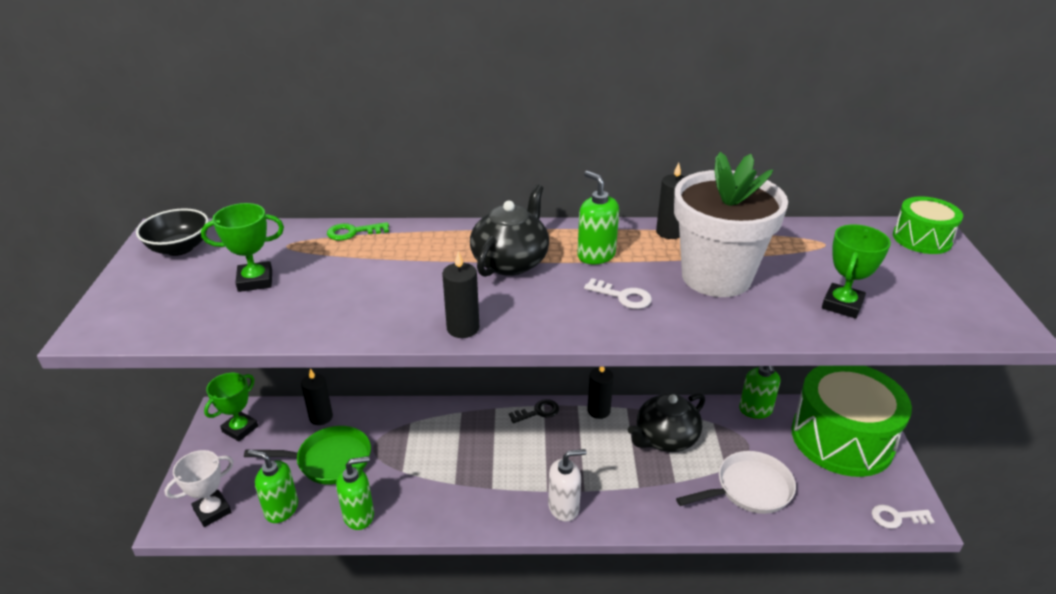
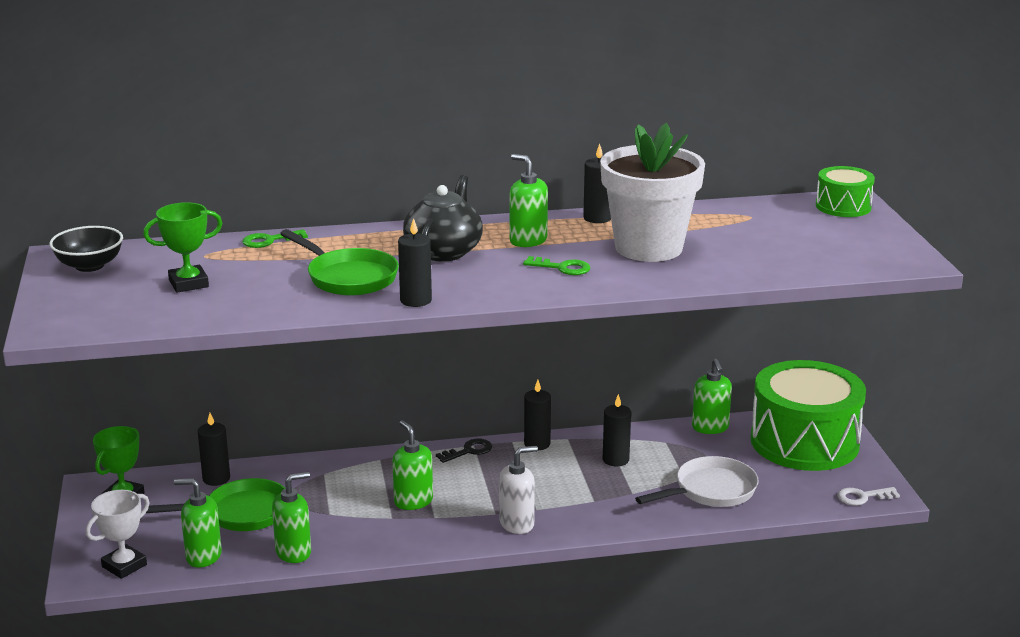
camera: 10 degrees left, 10 degrees down
(407, 288) = (348, 277): none -> green pan
(477, 466) = (413, 501): none -> green soap dispenser
(623, 296) = (562, 268): white key -> green key
(665, 438) = (615, 460): black teapot -> black candle
(842, 305) = (768, 258): green trophy -> none

